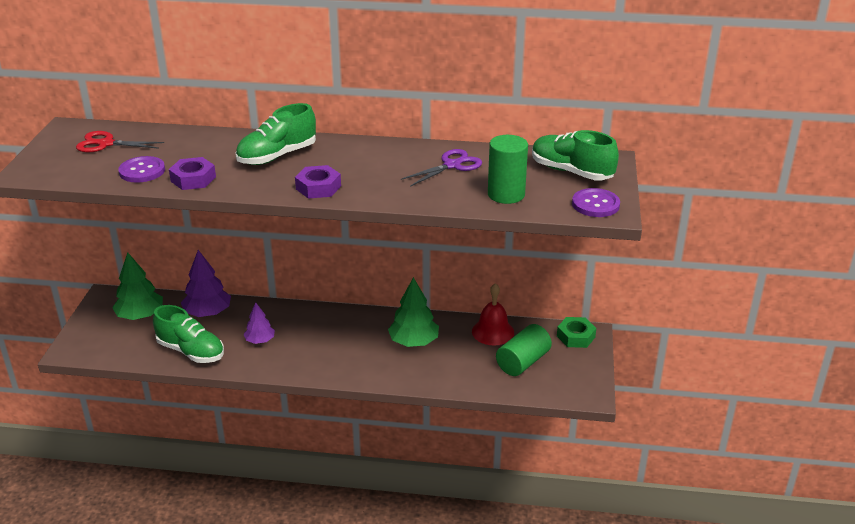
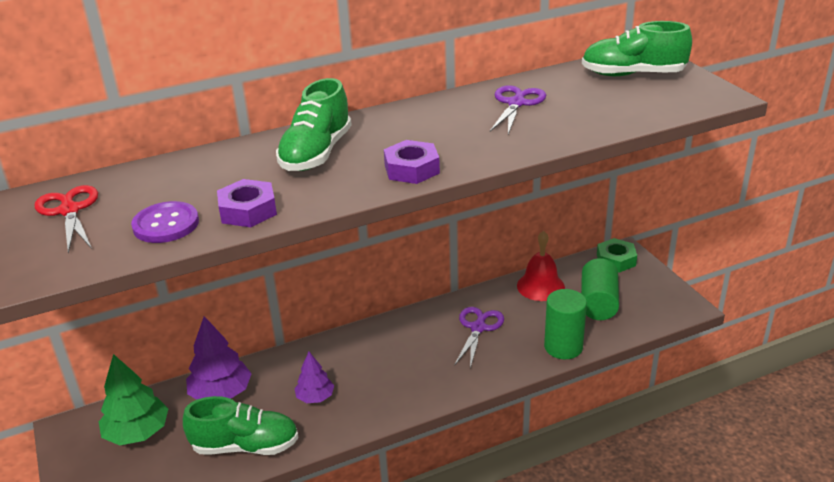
camera: 30 degrees left, 0 degrees up
(105, 144) = (69, 210): red scissors -> red scissors turned 90 degrees clockwise
(414, 342) = (478, 327): green tree -> purple scissors
(506, 194) = (608, 112): green cylinder -> green cylinder (563, 347)
(595, 204) = (698, 94): purple button -> none

